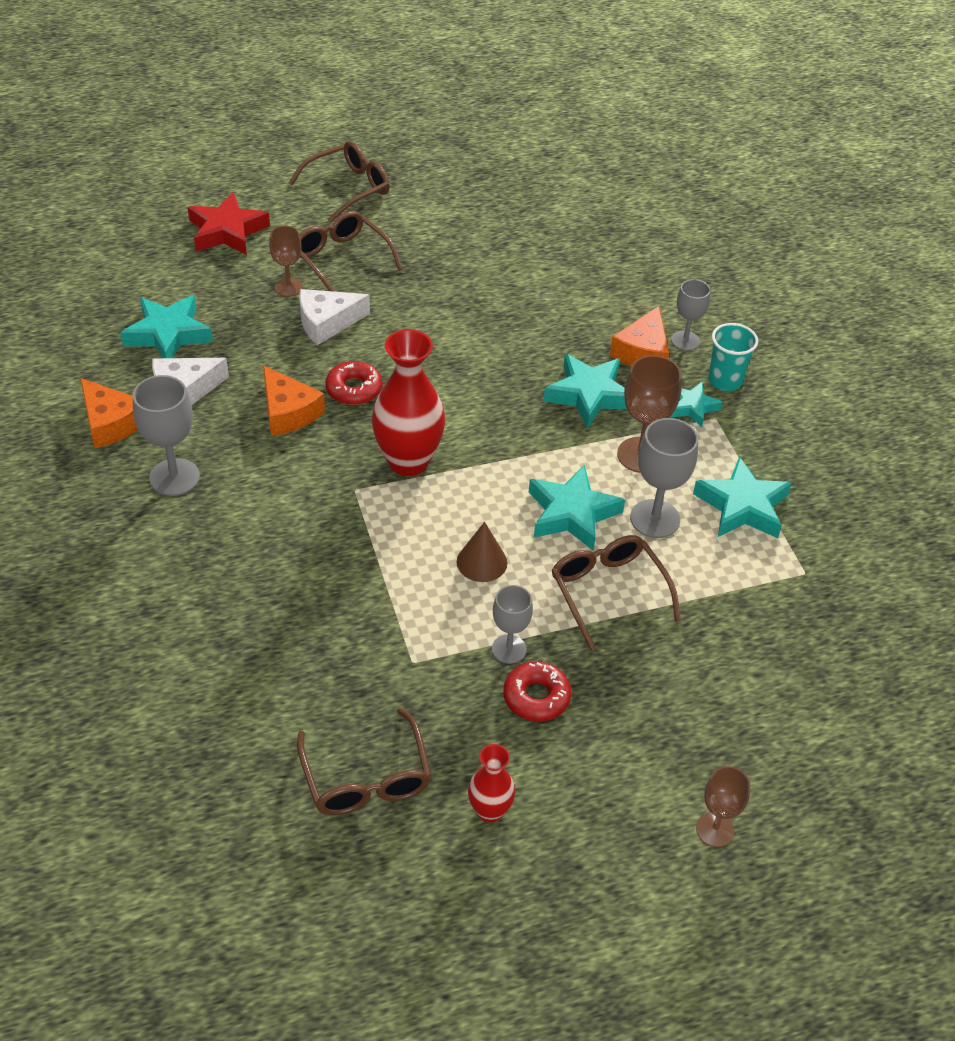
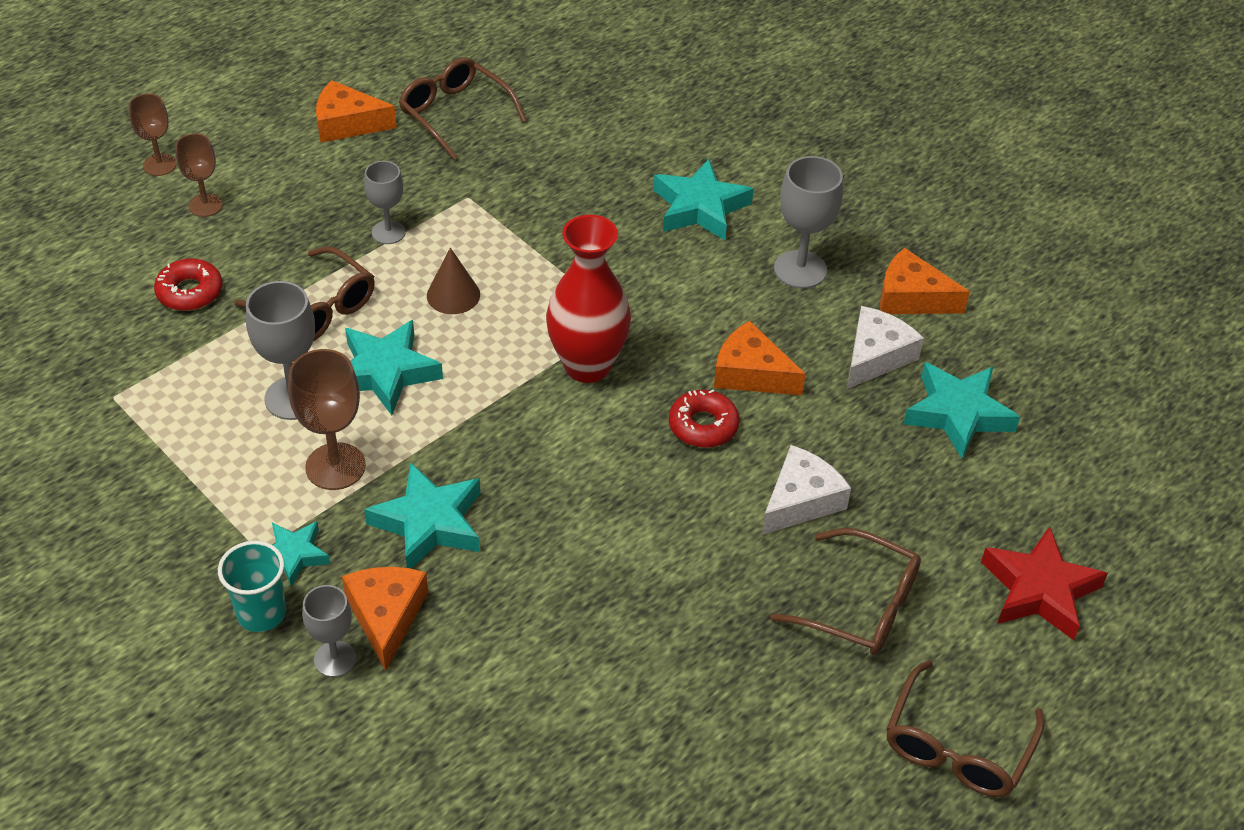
camera: 155 degrees right, 0 degrees up
(288, 287) = (887, 533): brown goblet -> brown goblet (205, 205)
(489, 811) = (347, 123): red vase -> orange cheese
(536, 697) = (346, 205): red donut -> red donut (190, 292)
(742, 506) = (199, 446): turquoise star -> turquoise star (700, 207)

